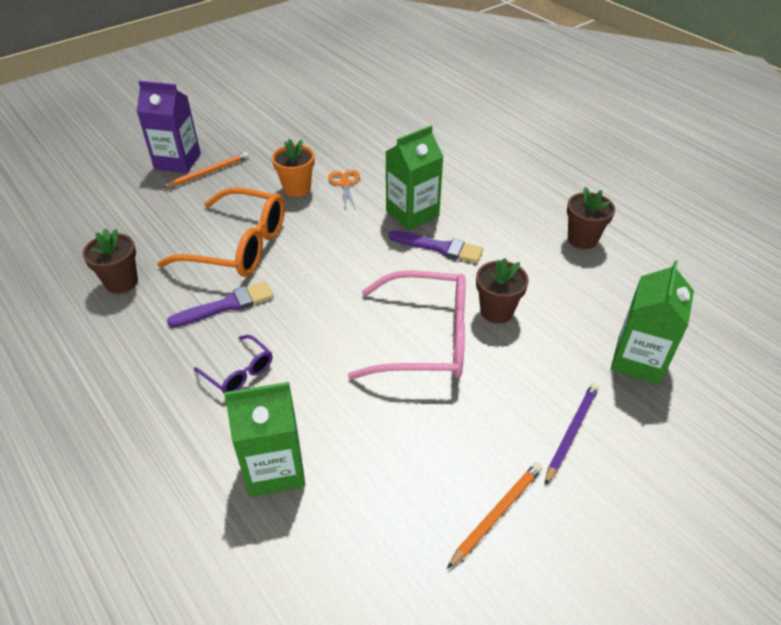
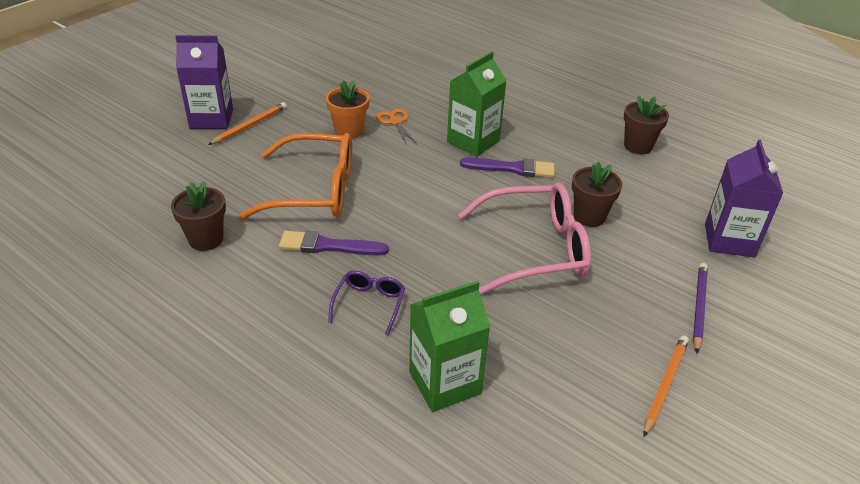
camera: 15 degrees left, 5 degrees down
(226, 305) = (328, 246): purple brush -> purple brush turned 135 degrees counterclockwise
(239, 372) = (369, 304): purple glasses -> purple glasses turned 105 degrees counterclockwise
(638, 360) = (729, 240): green carton -> purple carton

